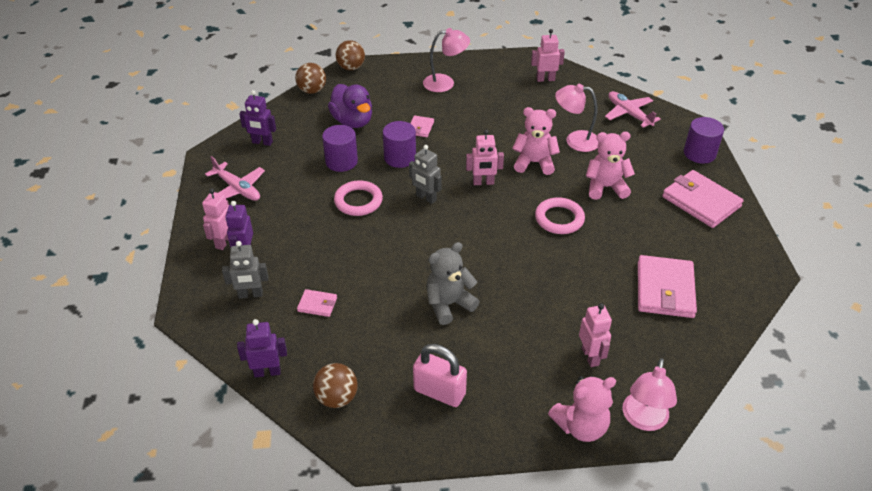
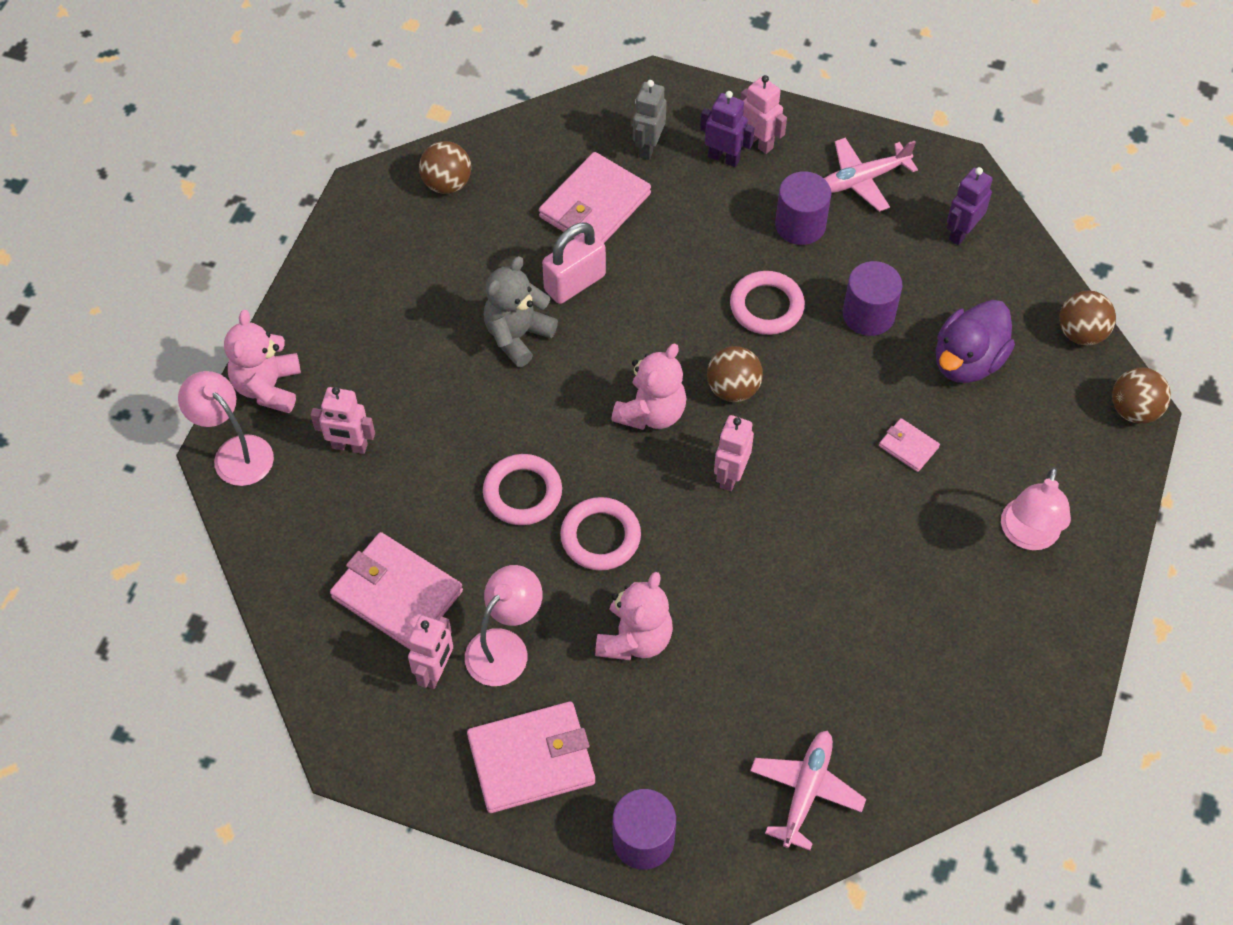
camera: 115 degrees right, 15 degrees up
(267, 372) = (520, 134): purple robot -> none
(317, 304) = (595, 205): pink wallet -> pink wallet, size x2.08
(352, 121) = (967, 361): purple duck -> purple duck turned 45 degrees counterclockwise
(400, 157) = (843, 391): purple cylinder -> purple cylinder (800, 225)
(426, 198) = (733, 389): grey robot -> brown ball
(439, 392) = (396, 276): pink padlock -> pink padlock (575, 283)
(448, 304) = (517, 336): grey teddy bear -> grey teddy bear turned 135 degrees counterclockwise
(534, 163) = (743, 567): pink teddy bear -> pink teddy bear (651, 412)
(545, 79) = (974, 707): pink robot -> pink robot (435, 671)
(557, 260) = (522, 493): none -> pink ring
(575, 140) = (771, 658): pink lamp -> pink lamp (505, 647)
(629, 114) = (805, 791): pink plane -> pink plane turned 60 degrees counterclockwise

